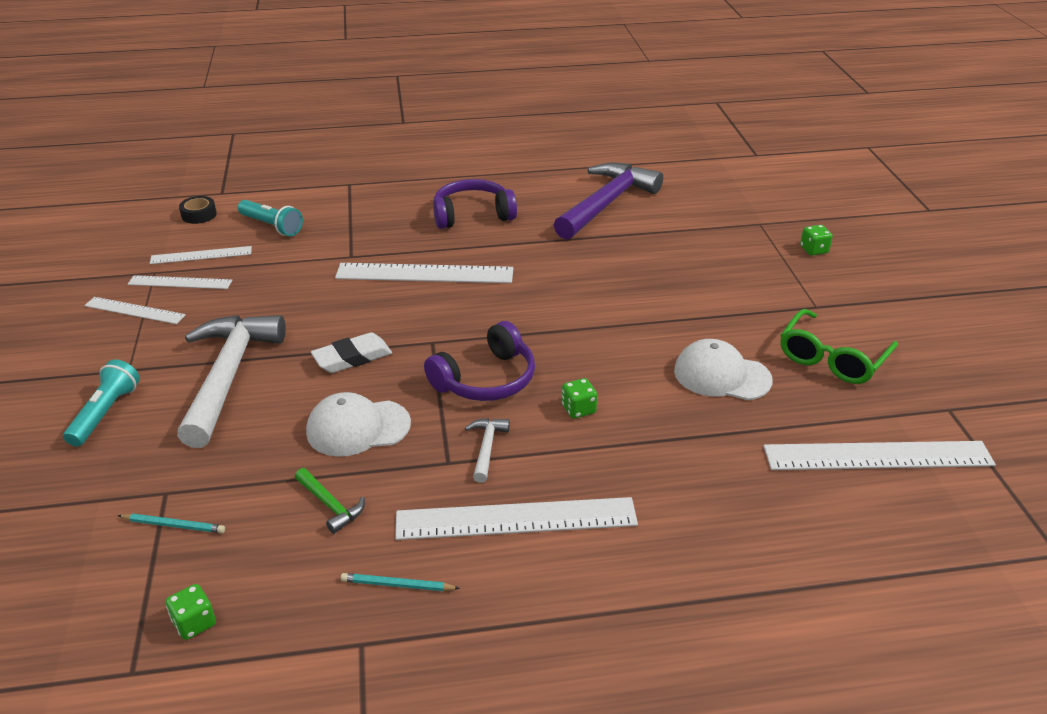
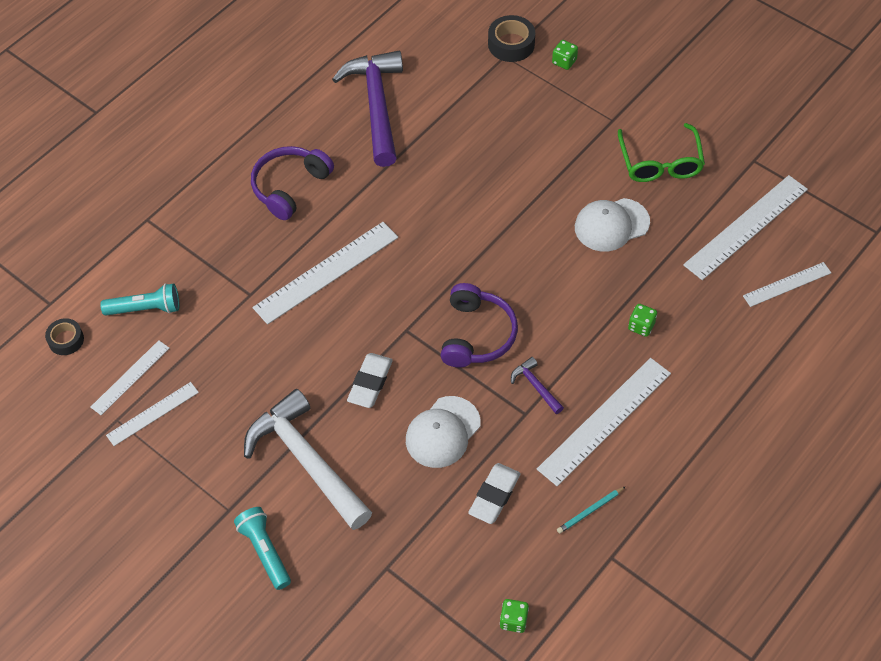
camera: 40 degrees left, 20 degrees up
(134, 310) = (156, 463): white ruler -> white ruler (787, 284)
(174, 525) = (422, 581): turquoise pencil -> none
(330, 505) = (494, 495): green hammer -> white eraser
(487, 448) = (536, 386): white hammer -> purple hammer
(578, 409) = (556, 316): green dice -> green dice (641, 326)
(775, 219) = (511, 44): none -> black tape

